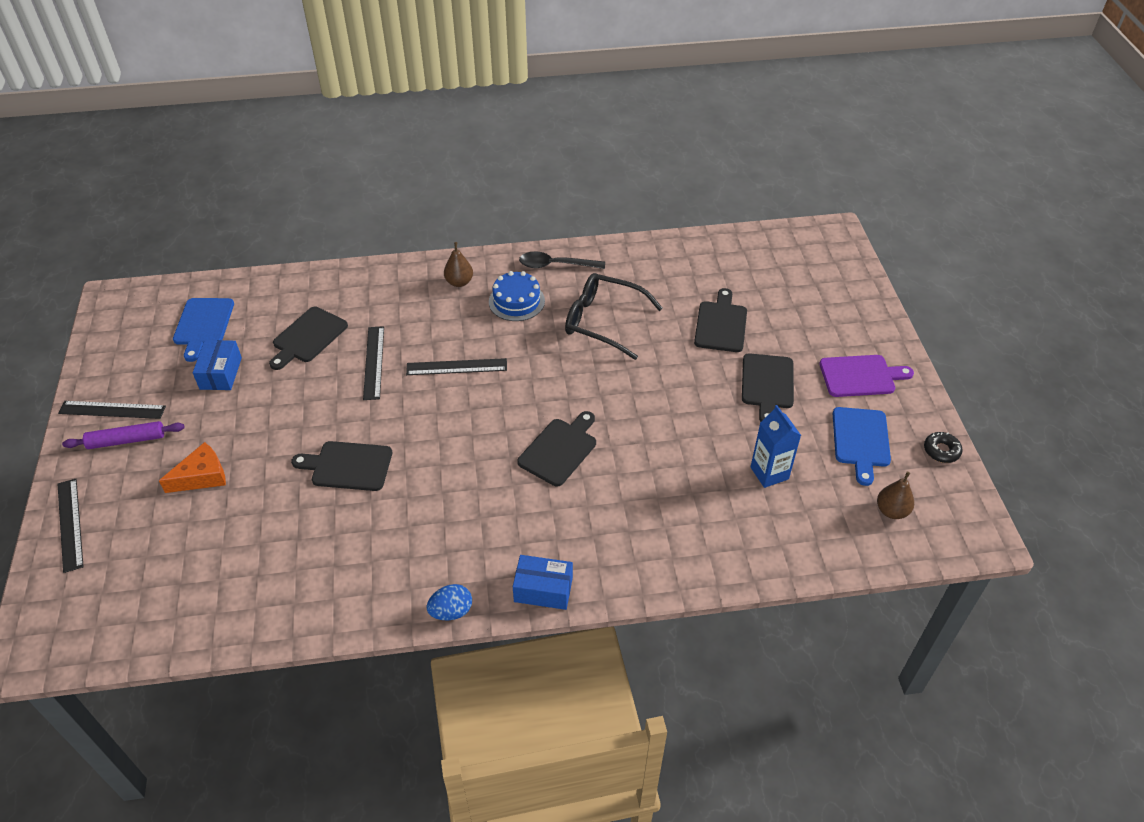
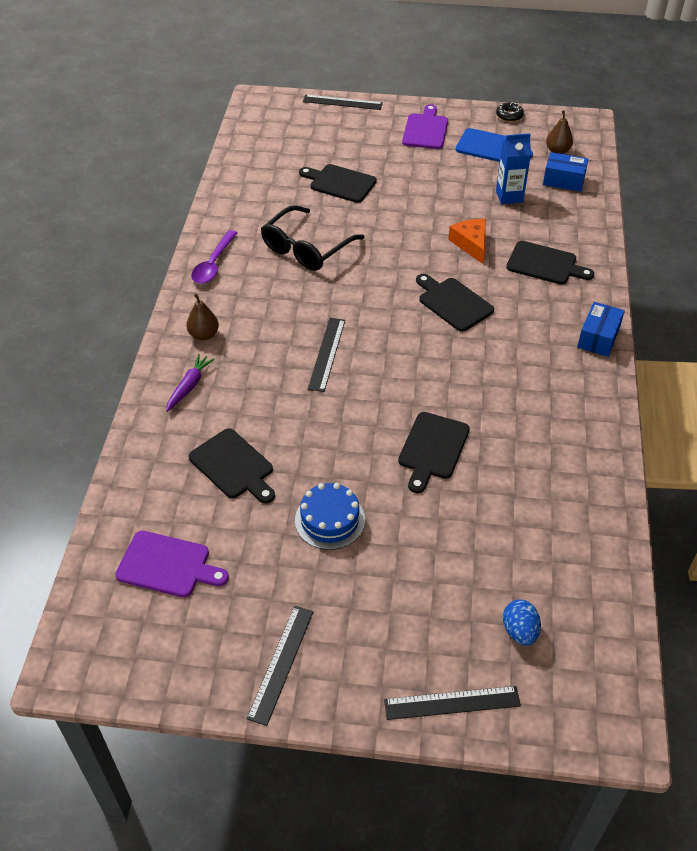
camera: 75 degrees left, 0 degrees up
(127, 440) = (337, 646): purple rolling pin -> none
(202, 476) = (413, 572): orange cheese -> orange cheese (471, 244)
(203, 325) = (167, 565): blue cutting board -> purple cutting board
(221, 373) = (260, 550): blue box -> blue box (563, 180)
(373, 362) = (295, 415): black ruler -> black ruler (342, 102)
(394, 289) = (189, 386): none -> purple carrot
(451, 611) = (612, 396): blue egg -> blue egg (519, 631)
(516, 301) = (252, 299): blue cake -> blue cake (330, 520)
(555, 265) = (213, 264): black spoon -> purple spoon
(767, 384) = (418, 175): black cutting board -> black cutting board (545, 264)

